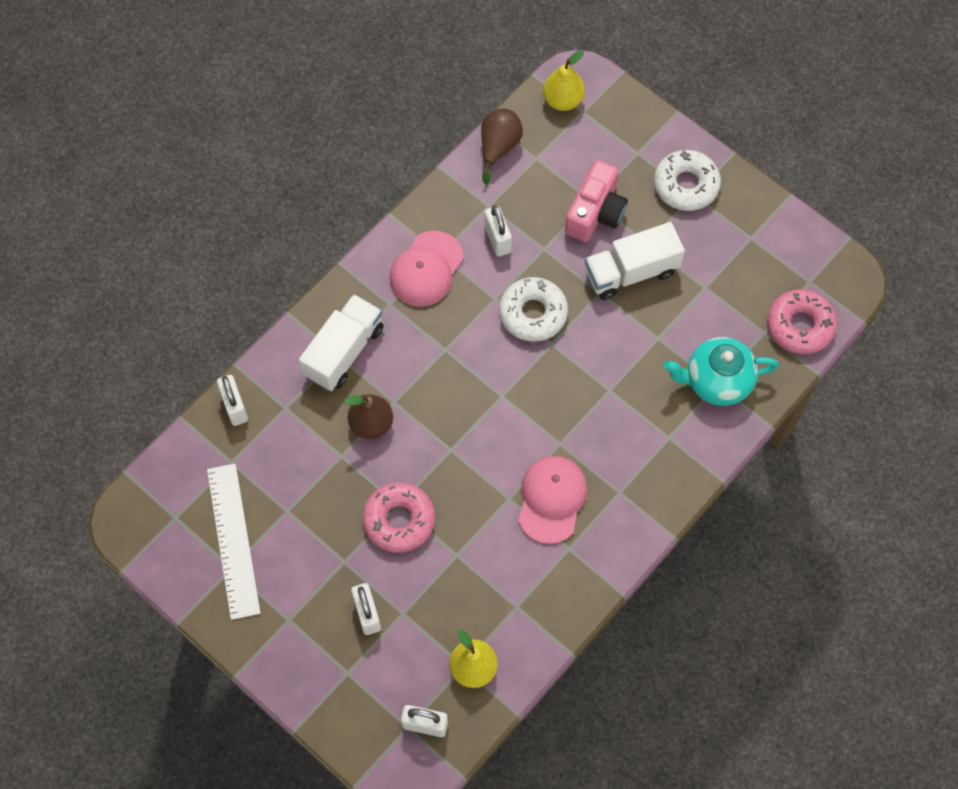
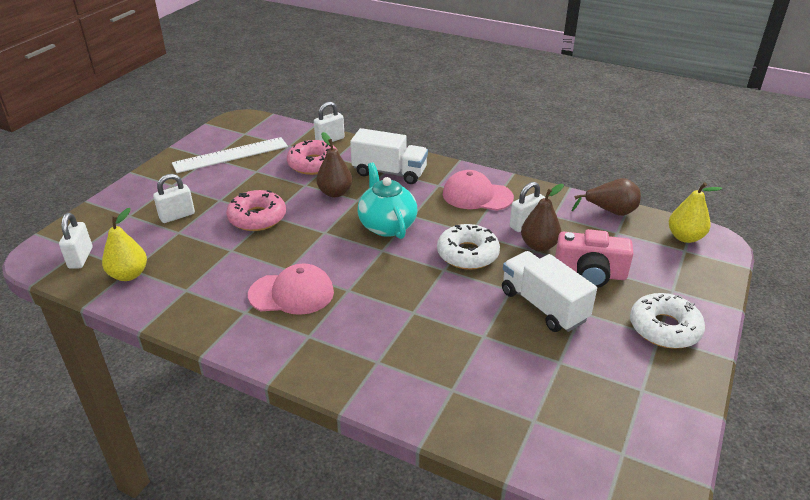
camera: 75 degrees right, 30 degrees down
(538, 240) = (539, 245): none -> brown pear
(717, 381) = (455, 388): turquoise teapot -> turquoise teapot (387, 225)
(800, 326) = (559, 452): pink donut -> pink donut (313, 164)

